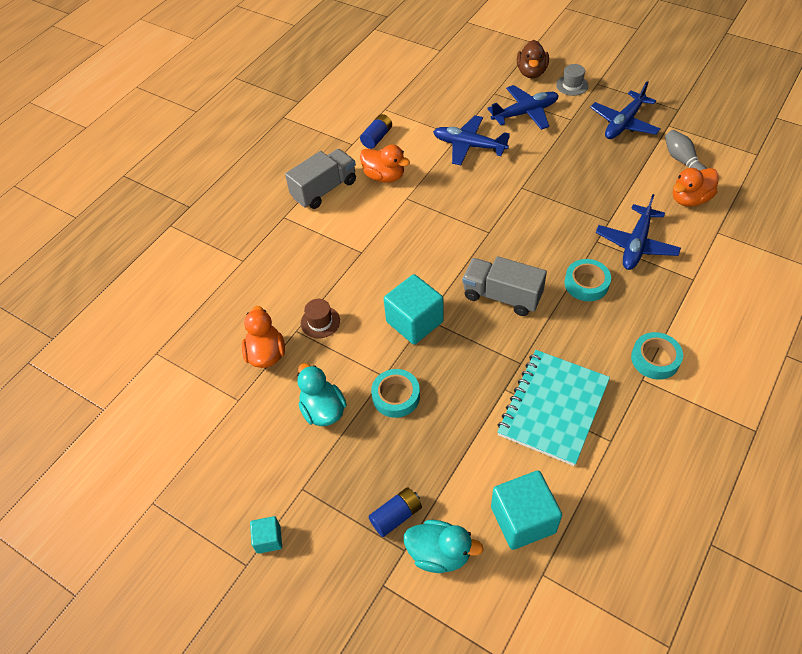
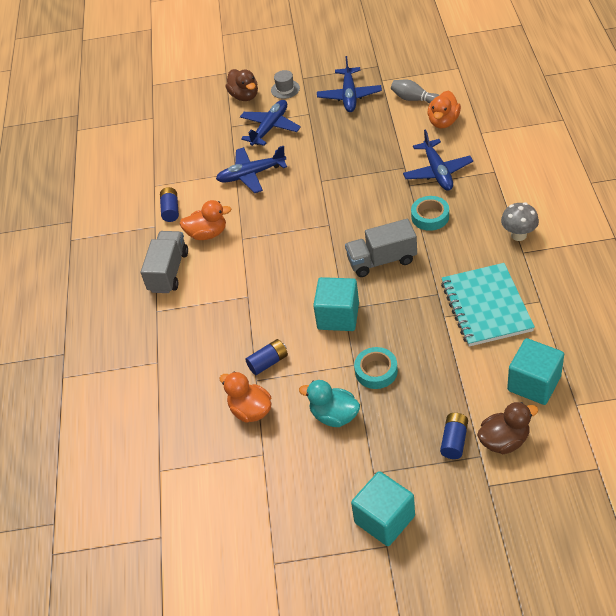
camera: 35 degrees left, 5 degrees down
(268, 539) = (384, 519): turquoise cube -> turquoise cube, size x1.95
(320, 322) = (268, 362): brown hat -> blue battery
(439, 553) = (504, 441): turquoise duck -> brown duck
(655, 359) = (518, 235): turquoise tape -> grey mushroom

